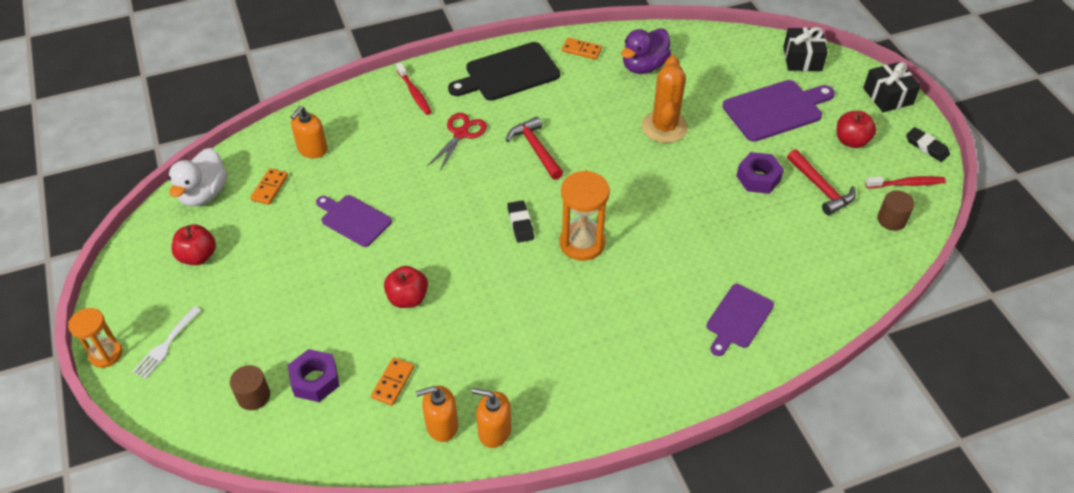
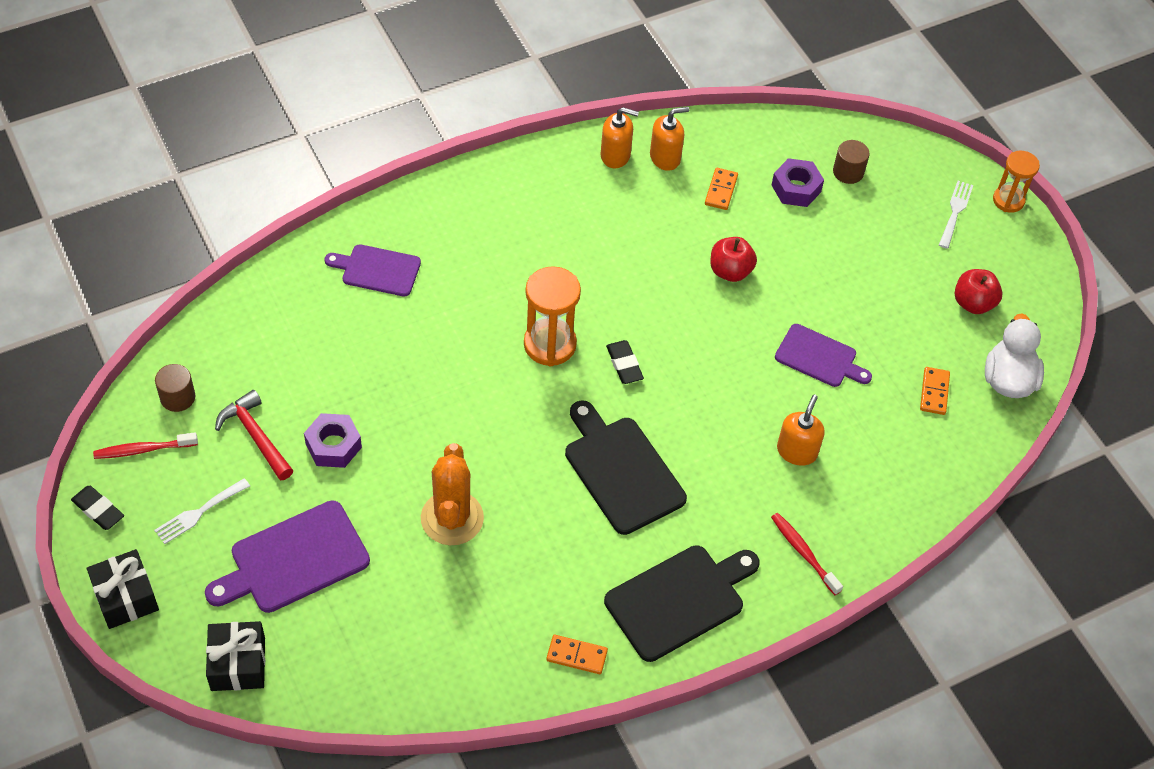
camera: 170 degrees right, 5 degrees up
(312, 149) = (906, 450): orange soap dispenser -> orange soap dispenser (797, 451)
(461, 134) = (723, 488): red scissors -> none
(535, 149) = (621, 470): red hammer -> black cutting board
(644, 66) = (481, 629): purple duck -> none
(738, 318) = (377, 270): purple cutting board -> purple cutting board turned 105 degrees counterclockwise
(851, 141) = (199, 513): red apple -> white fork

